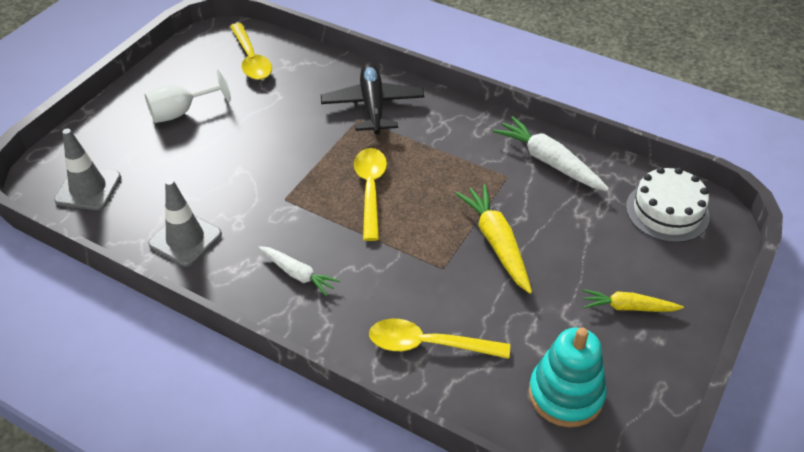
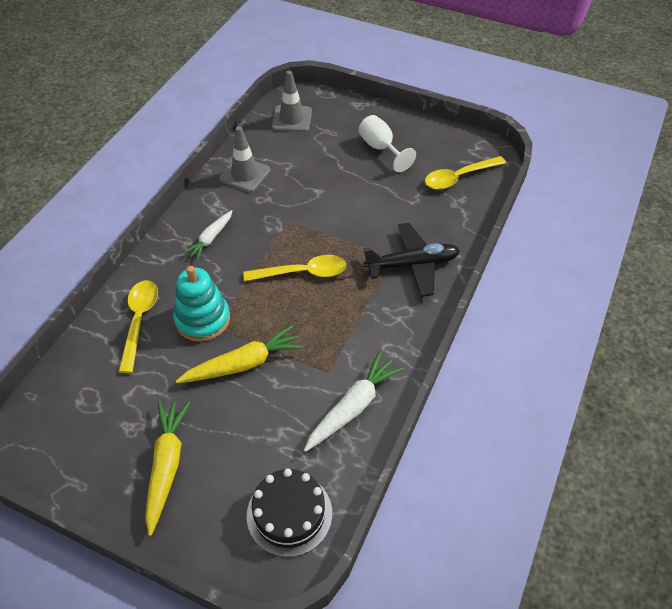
camera: 85 degrees right, 5 degrees up
(566, 394) = (82, 412): turquoise stacking toy -> turquoise stacking toy (202, 319)
(628, 307) = (166, 466): yellow carrot -> yellow carrot, size x1.57
(667, 211) = (289, 514): white cake -> black cake

